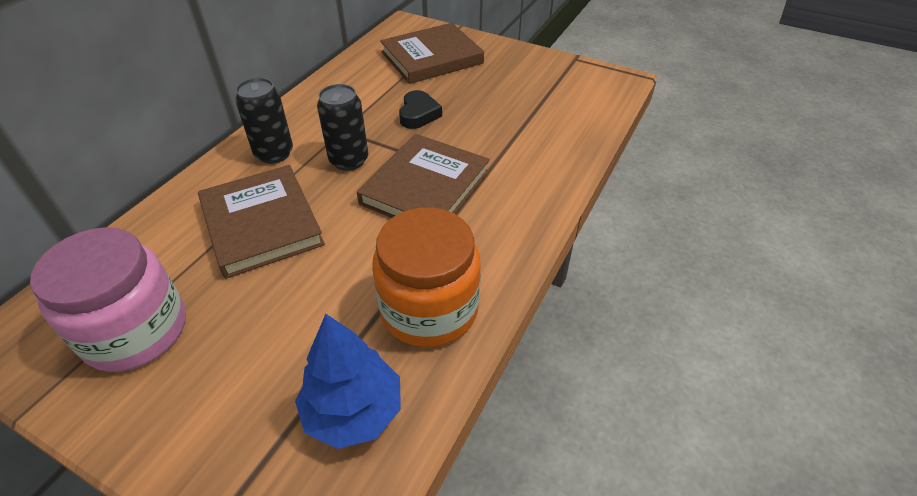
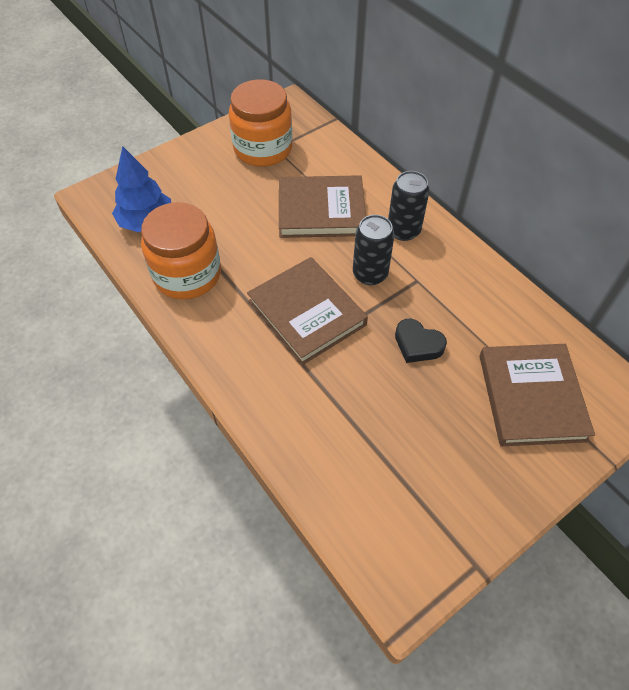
camera: 115 degrees right, 10 degrees up
(135, 331) = (263, 149): pink jar -> orange jar

